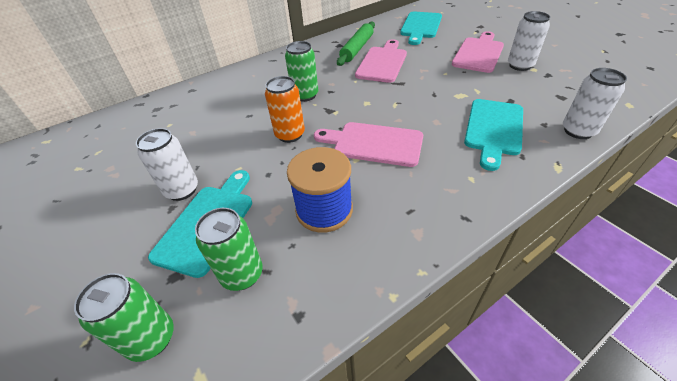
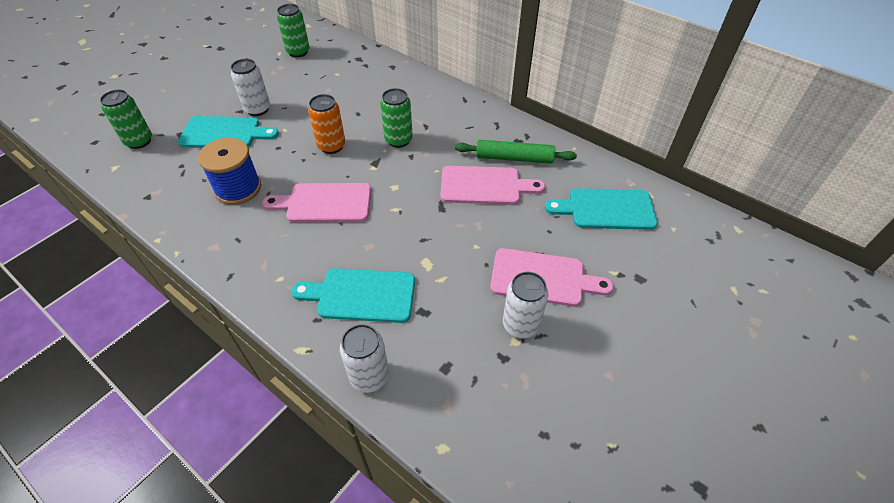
camera: 70 degrees right, 5 degrees up
(242, 274) = (180, 163): green can -> green can (298, 52)
(373, 144) = (324, 203): pink cutting board -> pink cutting board turned 90 degrees counterclockwise

